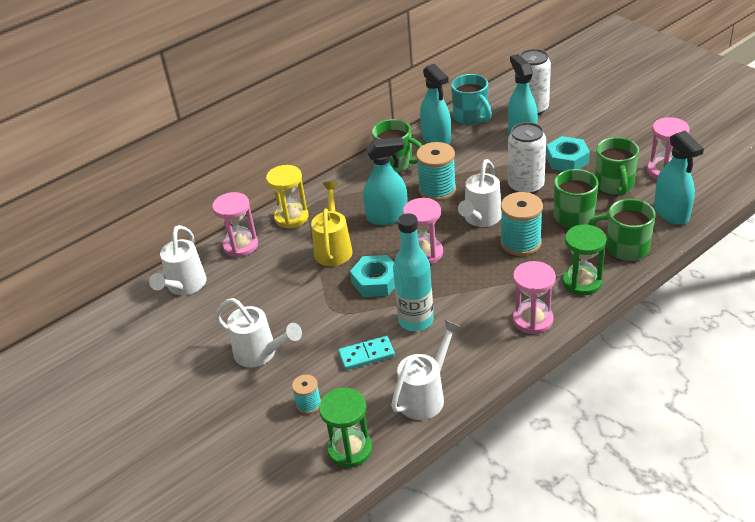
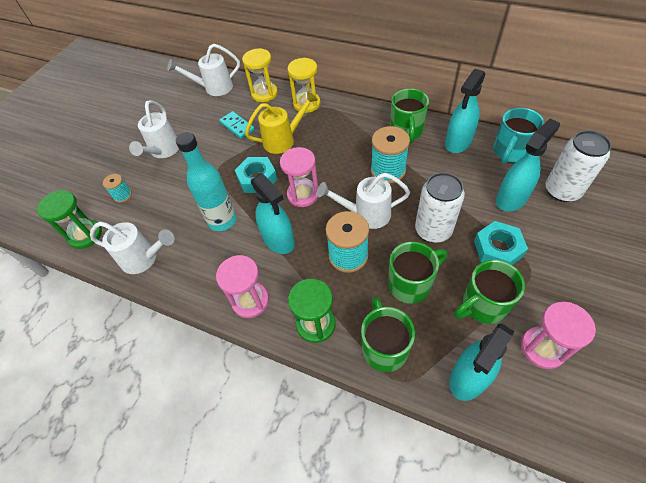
camera: 65 degrees right, 15 degrees up
(240, 245) = (264, 94): pink hourglass -> yellow hourglass
(366, 355) = (177, 206): turquoise domino -> turquoise domino (237, 126)
(387, 216) = (336, 154): turquoise spray bottle -> turquoise spray bottle (278, 240)

